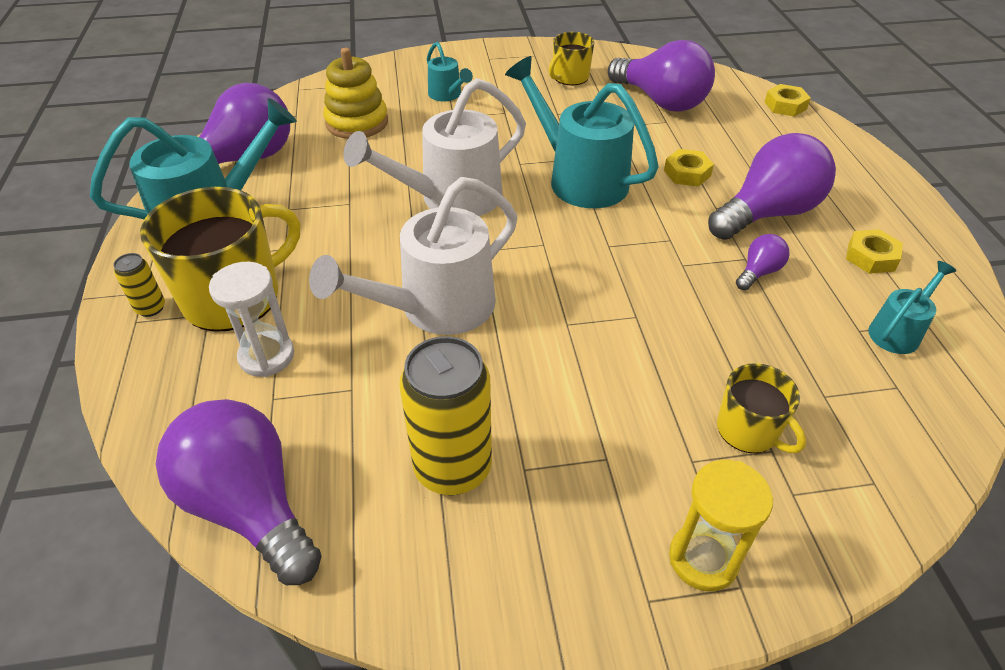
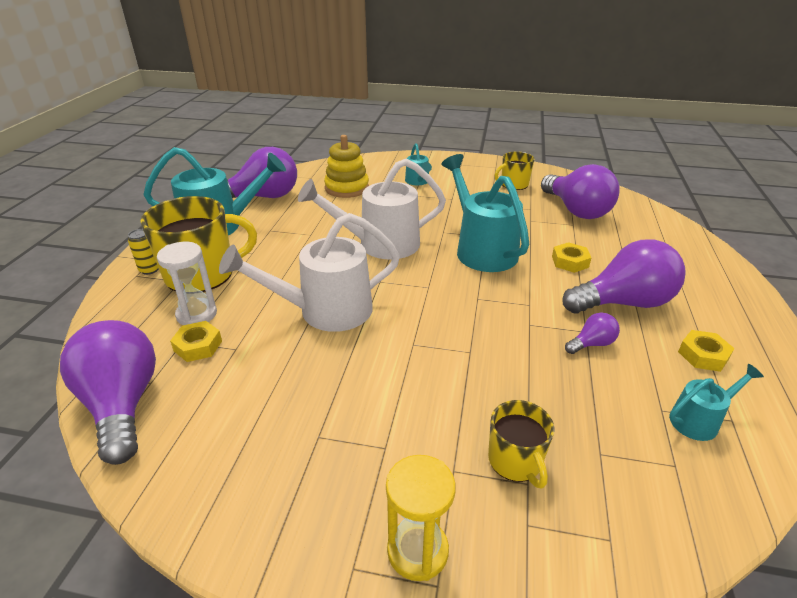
camera: 20 degrees right, 10 degrees down
(453, 468) = (268, 420): yellow can -> none
(785, 105) = (681, 230): yellow nut -> yellow nut (198, 346)

